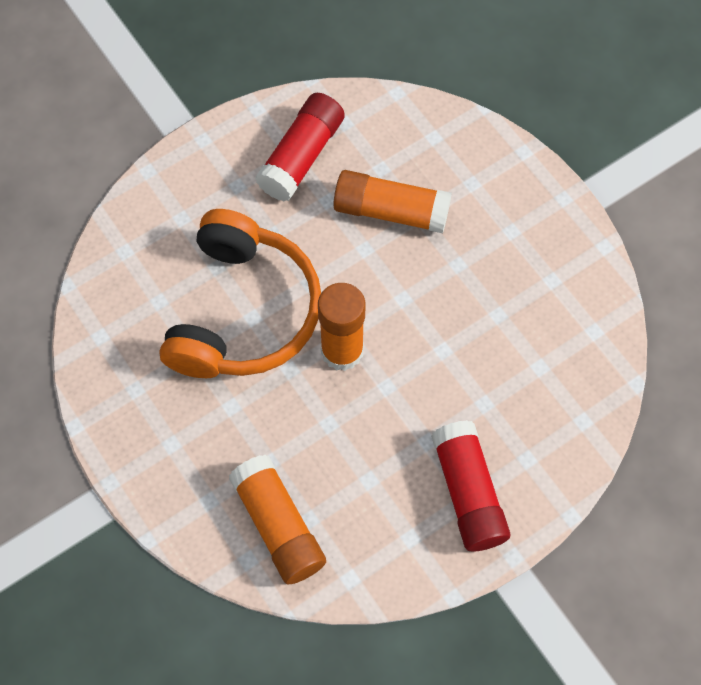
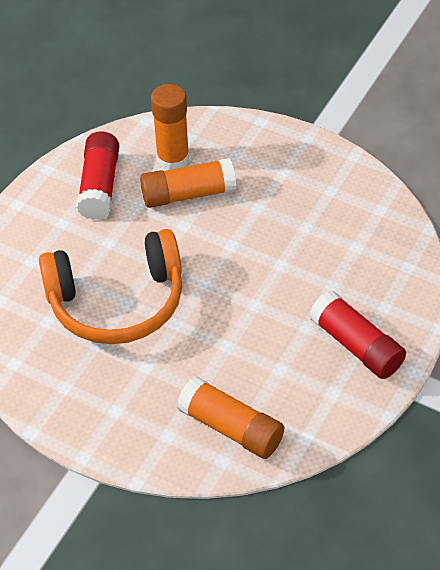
camera: 25 degrees left, 15 degrees down
(243, 312) = (117, 301): orange headphones -> orange headphones turned 90 degrees clockwise
(342, 351) = (207, 295): orange glue stick -> orange glue stick (173, 159)

